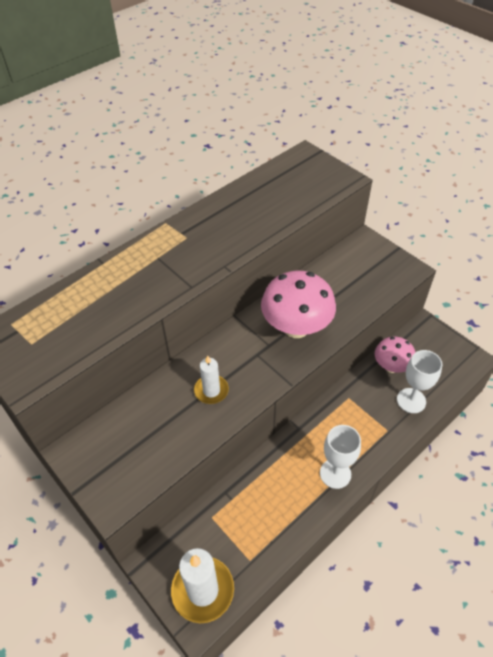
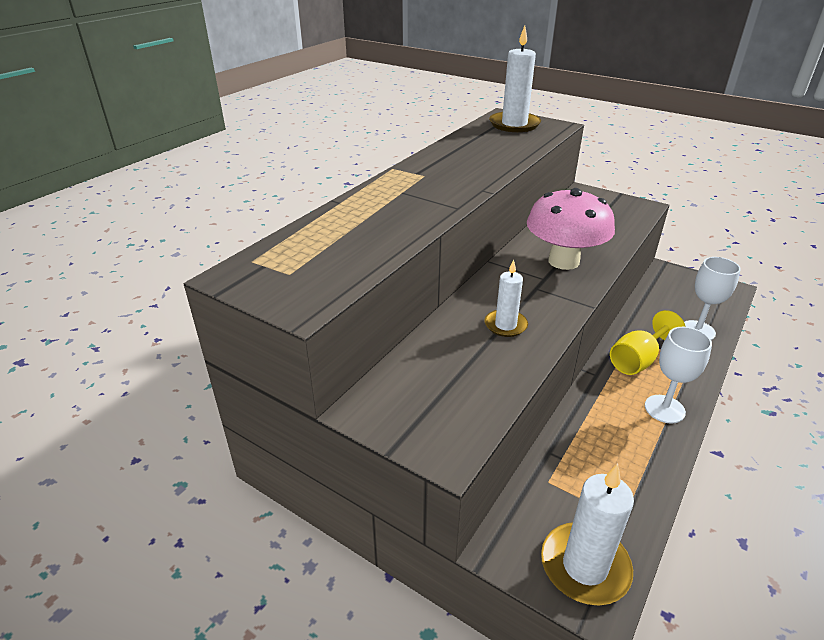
camera: 15 degrees left, 15 degrees down
(305, 171) = (514, 124): none -> white candle
(341, 421) = (637, 360): none -> yellow goblet
(391, 366) = (657, 306): pink mushroom -> none

